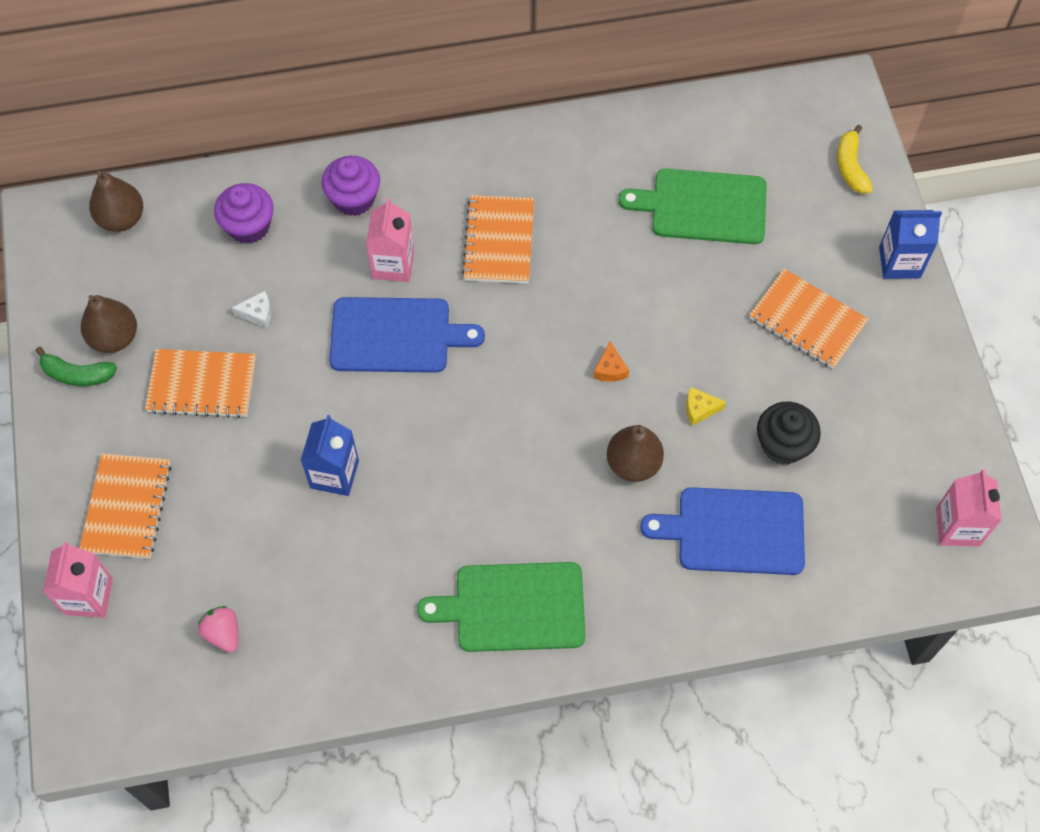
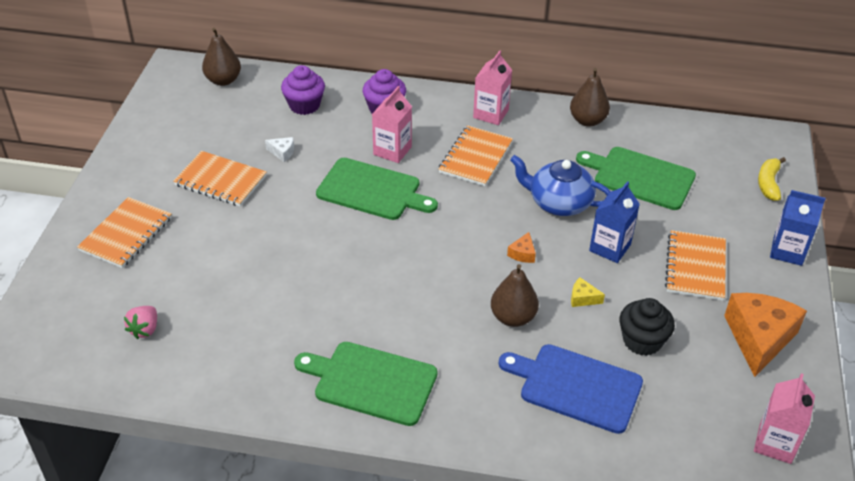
camera: 20 degrees right, 20 degrees down
(77, 374) = (142, 152): green banana -> none
(88, 596) = (66, 278): pink carton -> pink carton (491, 114)
(114, 338) = (179, 140): brown pear -> brown pear (587, 121)
(223, 633) = (145, 329): pink strawberry -> pink strawberry turned 150 degrees counterclockwise
(334, 474) = (282, 258): blue carton -> blue carton (610, 248)
(396, 335) = (372, 190): blue cutting board -> green cutting board
(623, 278) = (558, 203): none -> blue teapot
(807, 321) = (695, 267): orange notebook -> orange notebook turned 45 degrees clockwise
(903, 396) = (759, 338): none -> orange cheese

